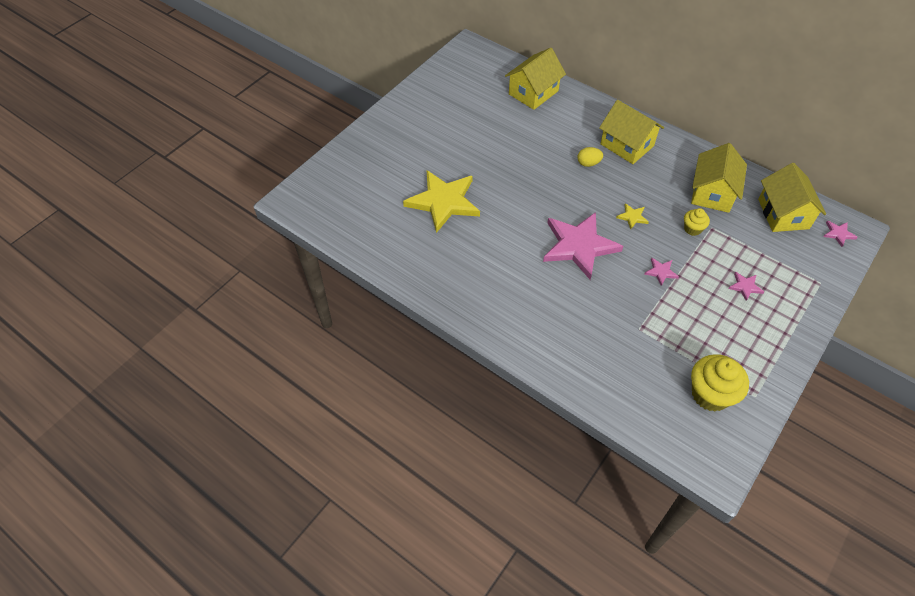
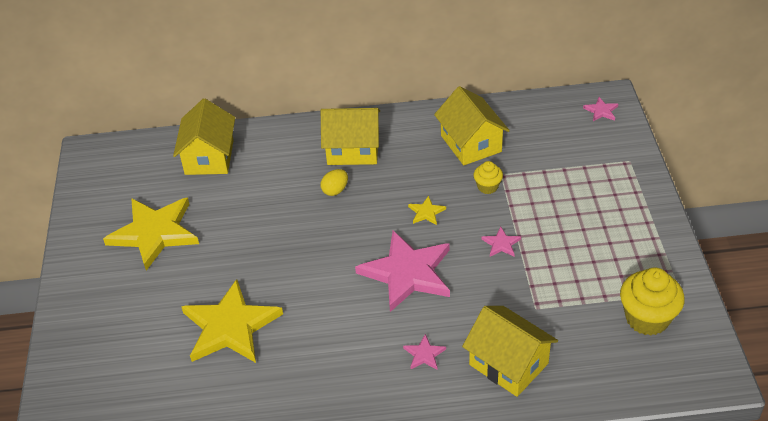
camera: 40 degrees left, 10 degrees down
(457, 118) = (154, 233): none -> yellow star
(745, 286) = (579, 206): pink star -> pink star (424, 354)
(783, 214) = (544, 123): yellow house -> yellow house (508, 364)

